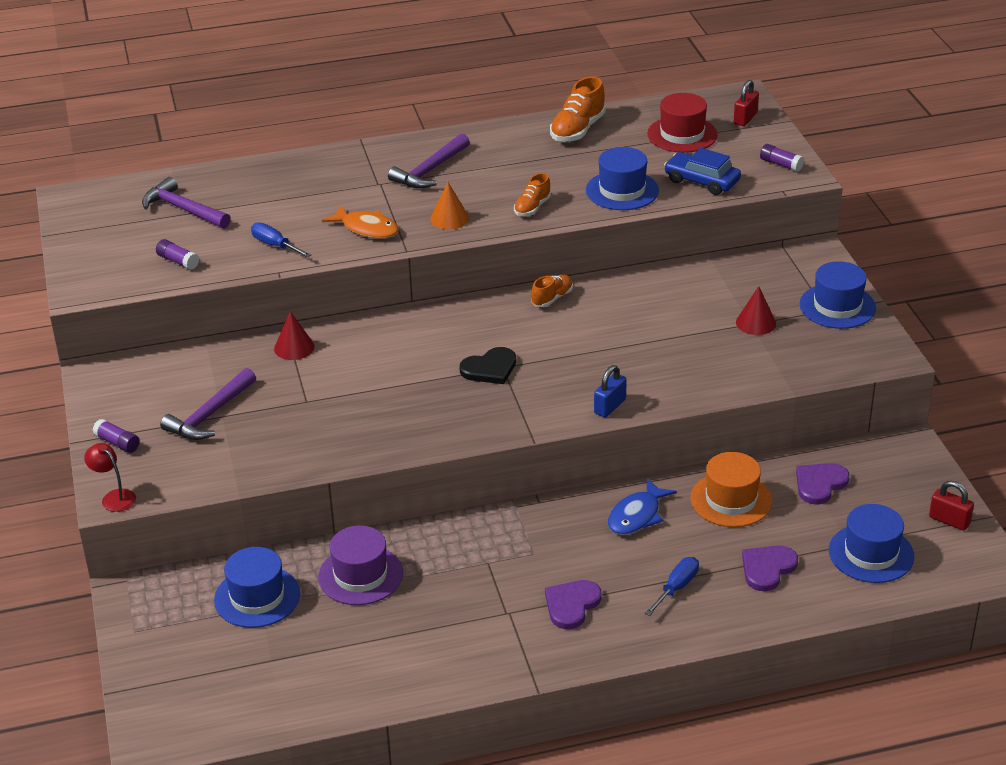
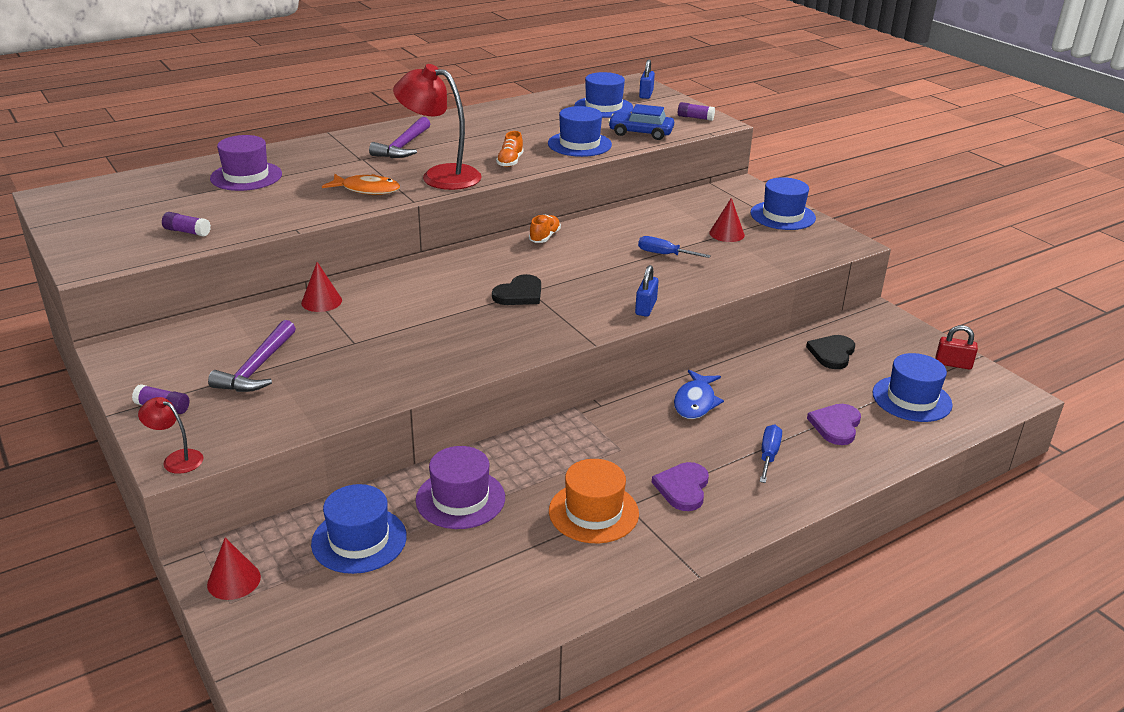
camera: 20 degrees left, 5 degrees down
(143, 612) = (234, 580): none -> red cone
(183, 209) = (177, 193): purple hammer -> none
(256, 194) = (246, 176): none -> purple hat
(275, 245) = (282, 210): blue screwdriver -> blue screwdriver (664, 254)
(449, 218) = (440, 175): orange cone -> red lamp
(577, 130) = (516, 111): orange shoe -> none
(682, 134) = (603, 107): red hat -> blue hat
(731, 500) = (768, 376): orange hat -> orange hat (593, 512)
(745, 118) = (646, 94): red padlock -> blue padlock
(820, 484) = (832, 353): purple heart -> black heart

